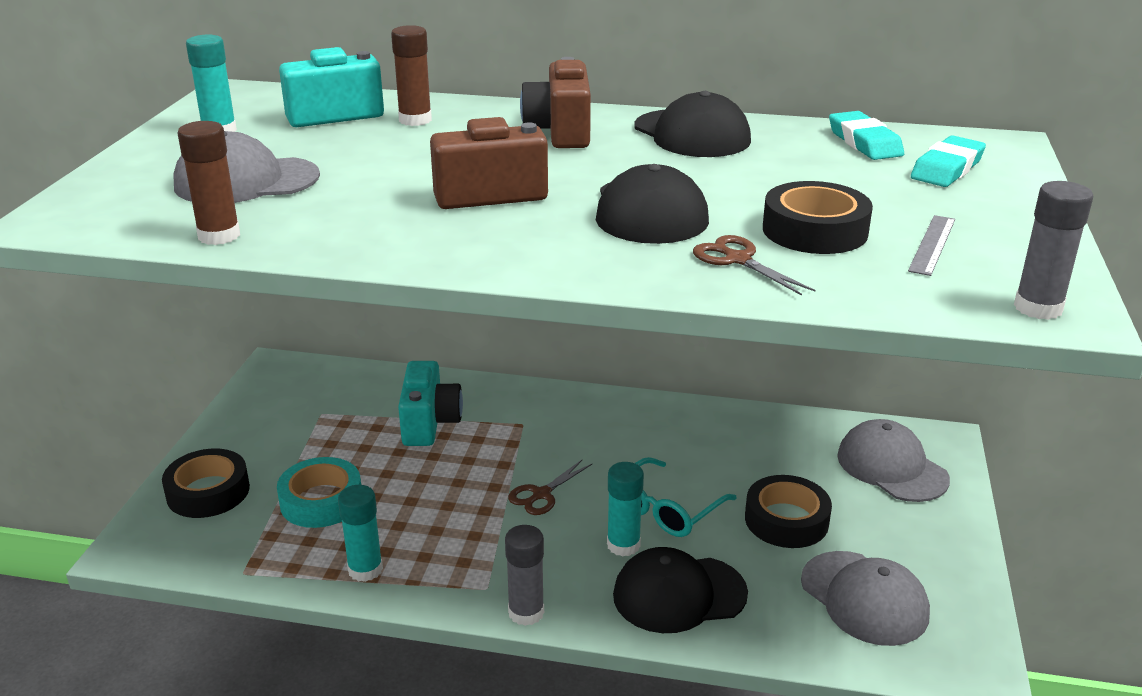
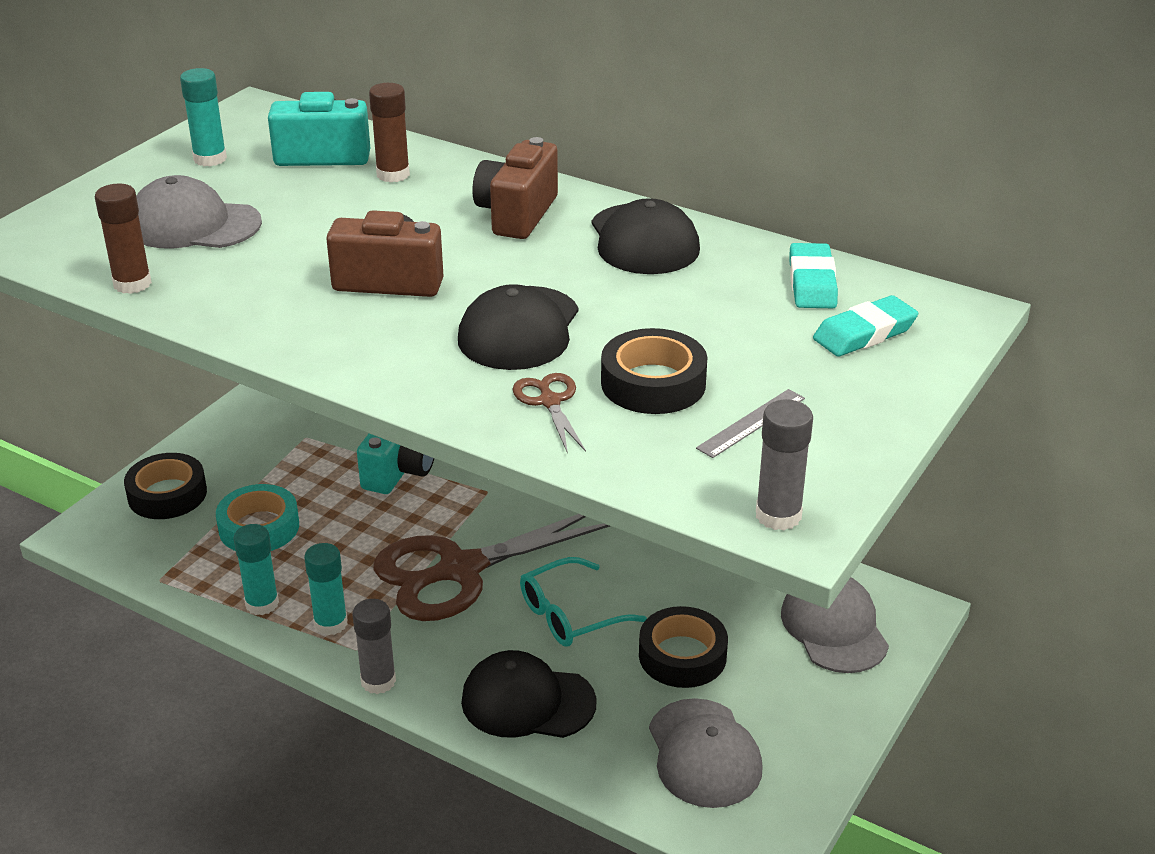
camera: 20 degrees right, 5 degrees up
(541, 494) = (461, 570): brown scissors -> brown scissors, size x2.49
(623, 545) = (506, 640): turquoise glue stick -> turquoise glue stick (330, 623)

